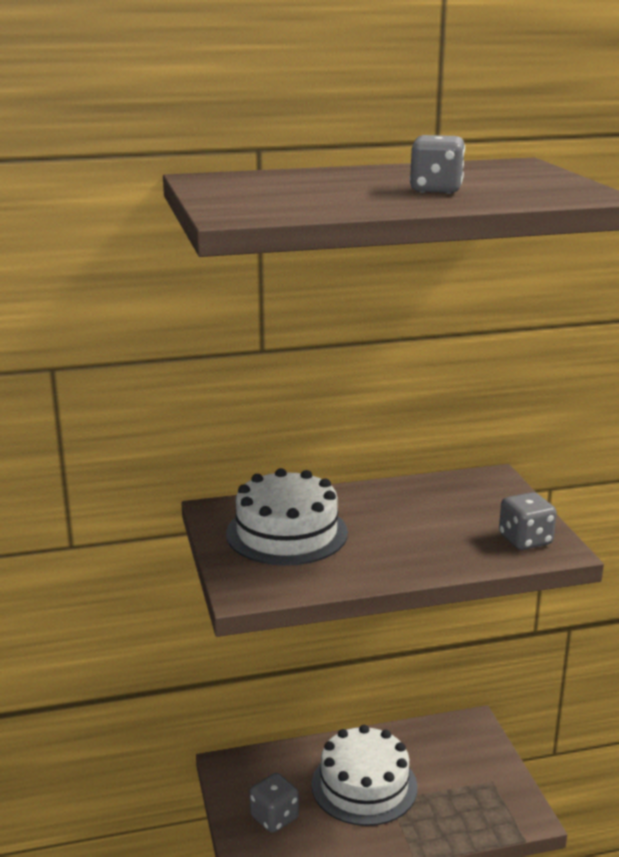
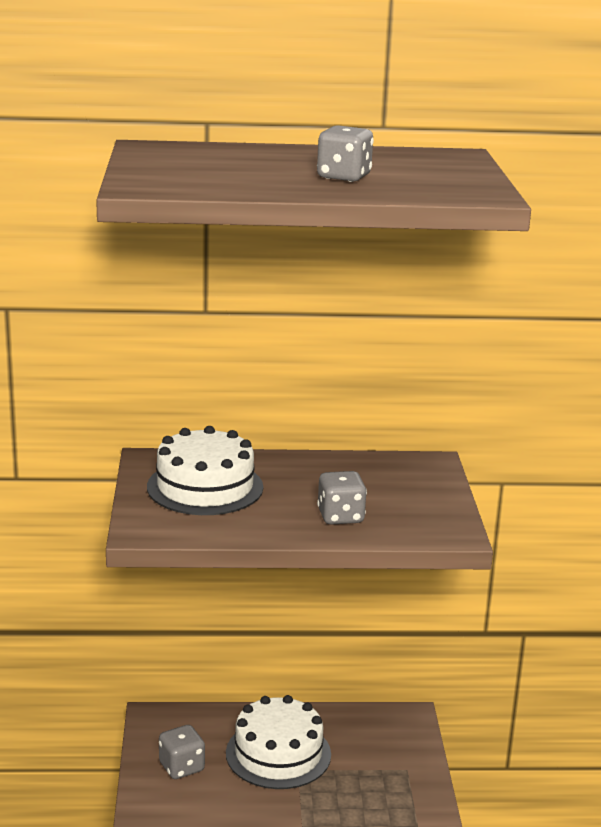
camera: 10 degrees right, 0 degrees up
(525, 540) = (428, 521): grey dice -> grey dice (340, 517)

